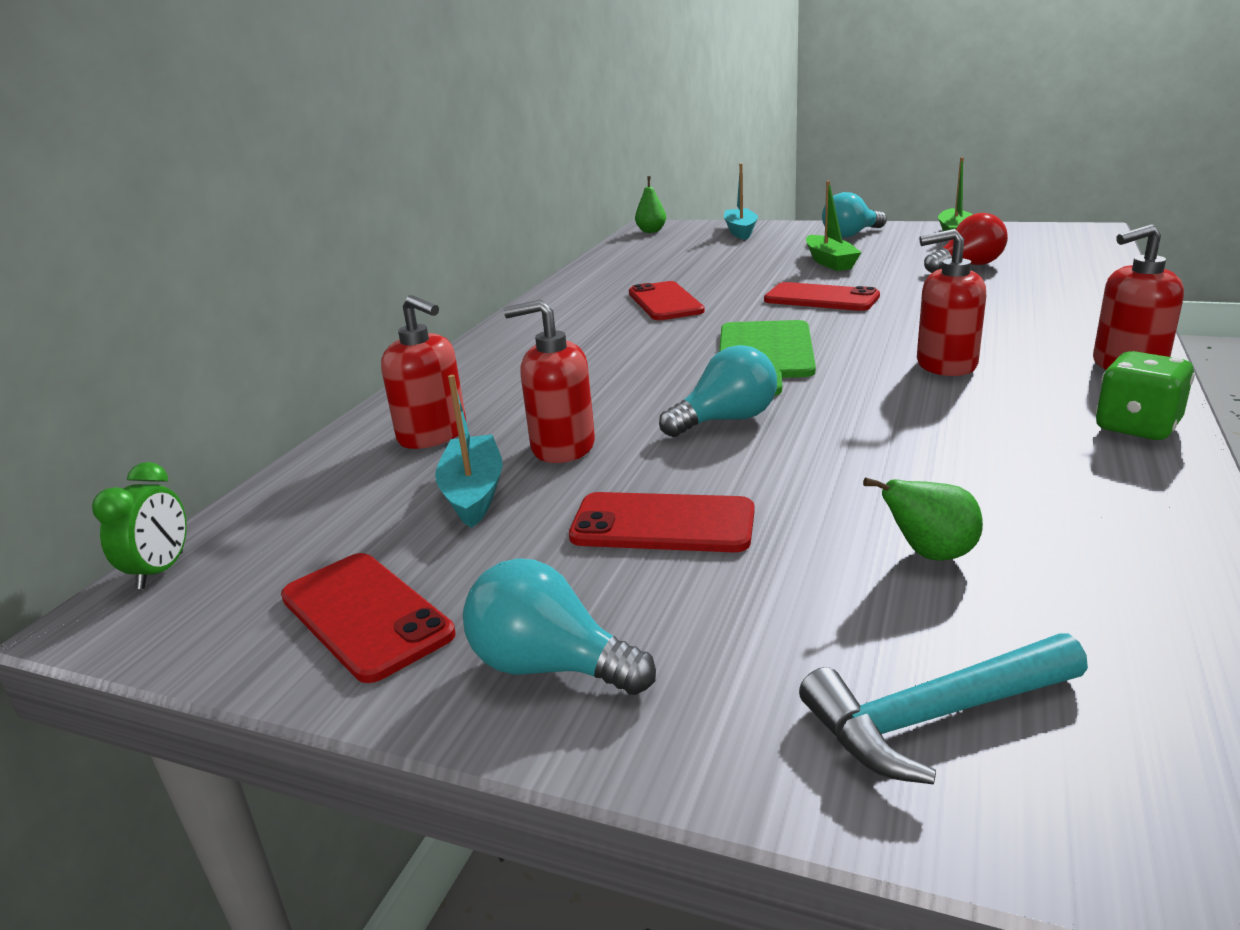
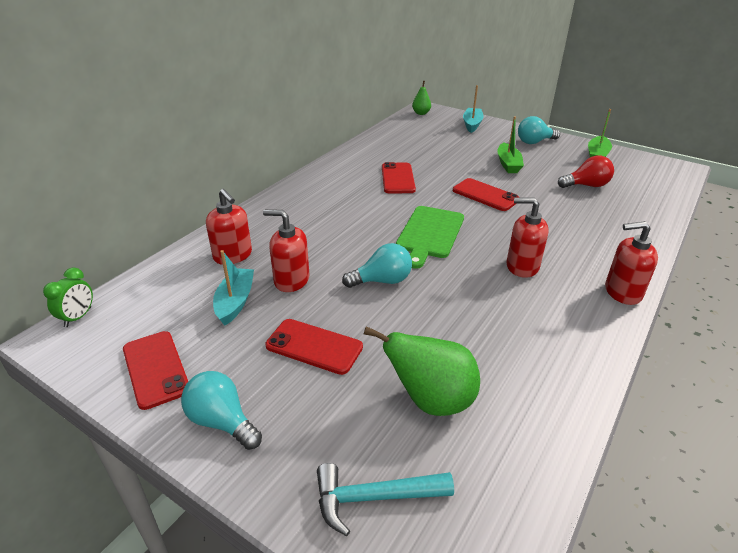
camera: 10 degrees right, 10 degrees up
(929, 554) = (430, 400): green pear -> green pear, size x1.84
(1137, 427) = (595, 340): green dice -> none

